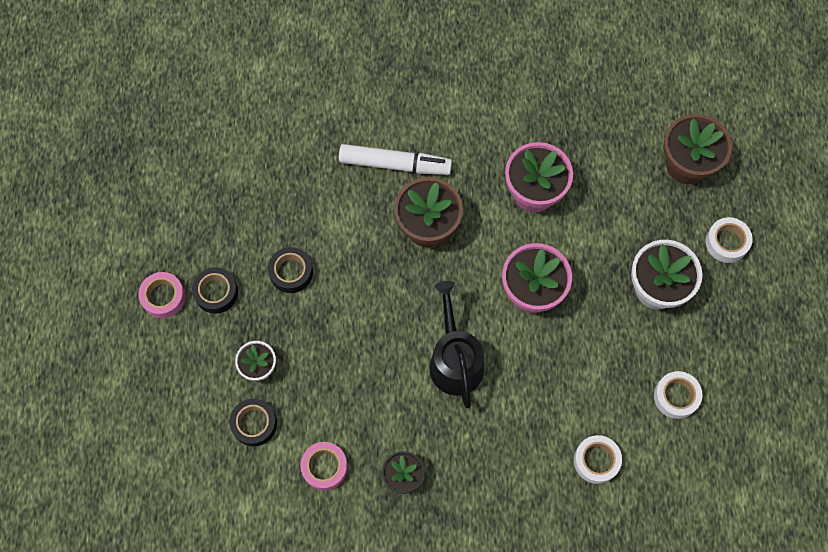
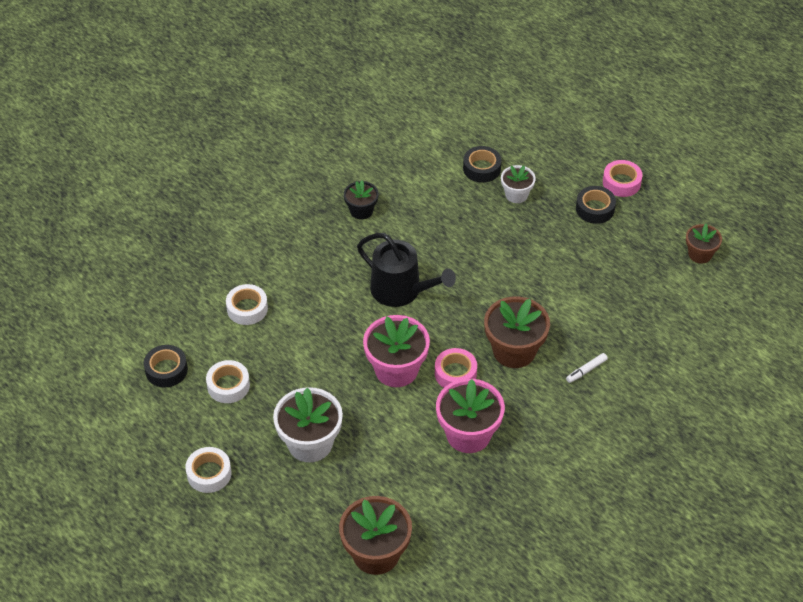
camera: 135 degrees right, 20 degrees down
(194, 177) = (700, 254): none -> brown flower pot
(291, 272) = (565, 254): black tape -> black tape (166, 370)
(324, 467) = (414, 180): pink tape -> pink tape (455, 373)
(395, 164) = (586, 370): white marker -> white marker, size x0.44
(726, 242) = (288, 519): white tape -> white tape (209, 473)

